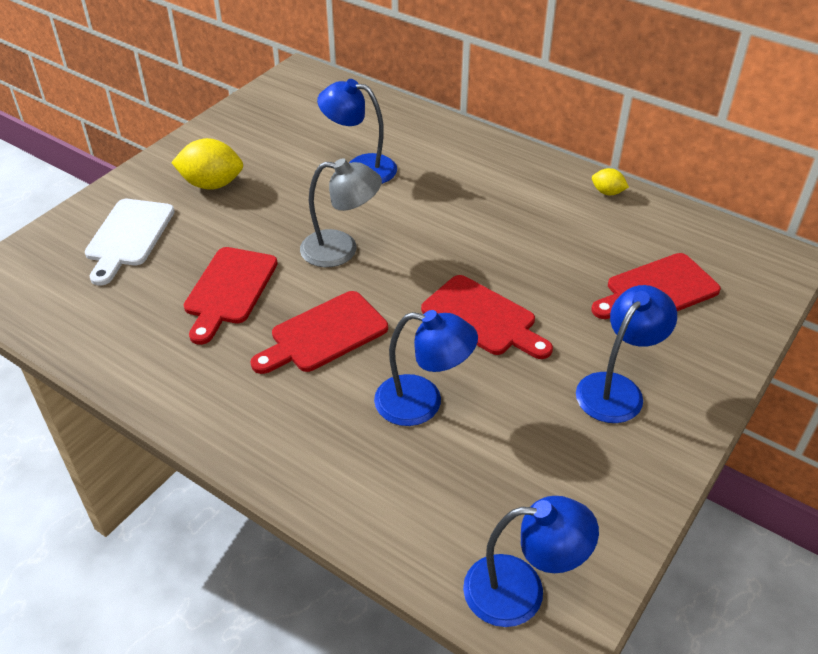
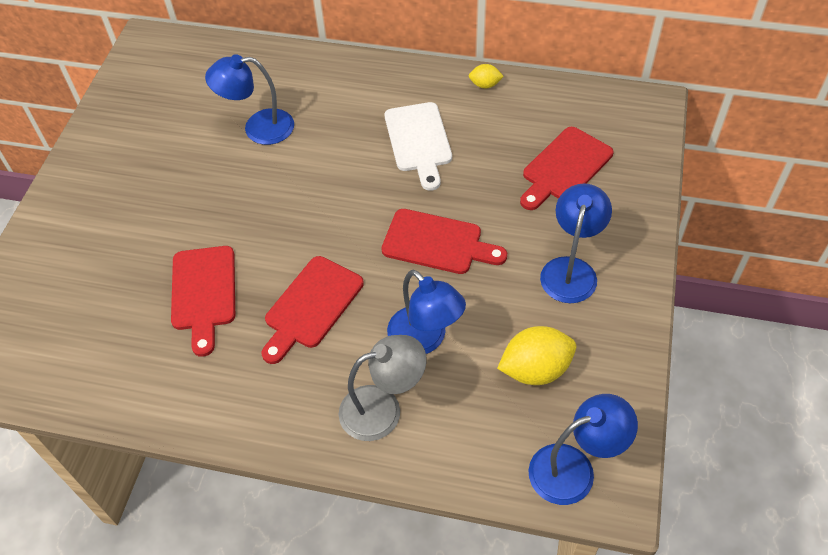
camera: 20 degrees left, 10 degrees up
(128, 236) = (77, 271): white cutting board -> white cutting board (419, 141)
(212, 184) = (127, 190): yellow lemon -> yellow lemon (535, 369)
(341, 249) = (284, 218): grey lamp -> grey lamp (383, 409)
(422, 403) = (425, 339): blue lamp -> blue lamp turned 60 degrees clockwise

